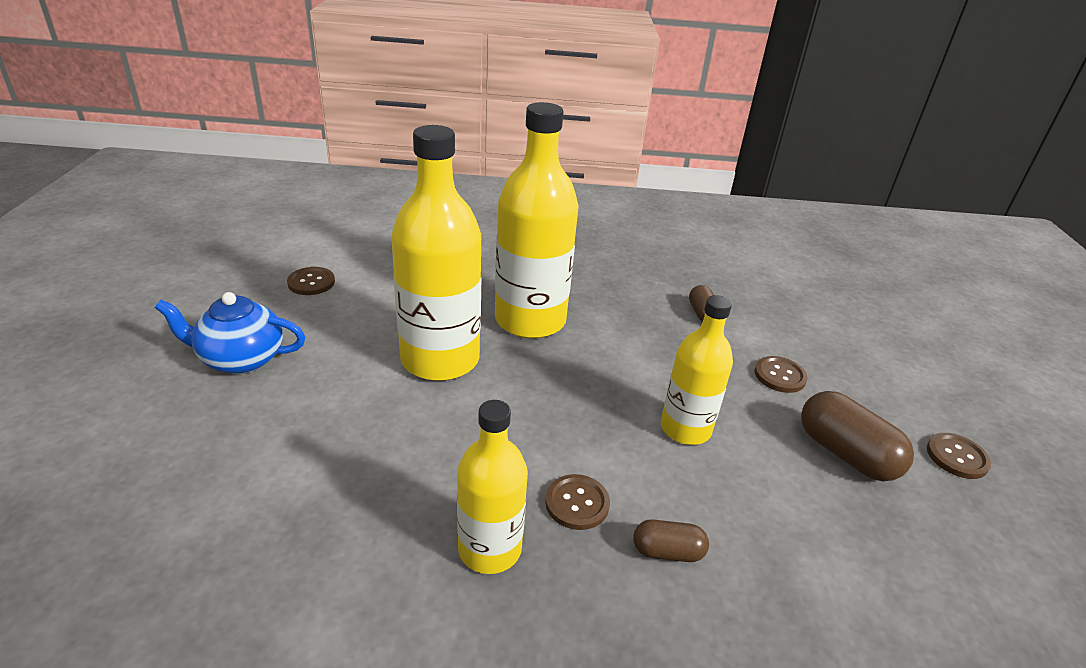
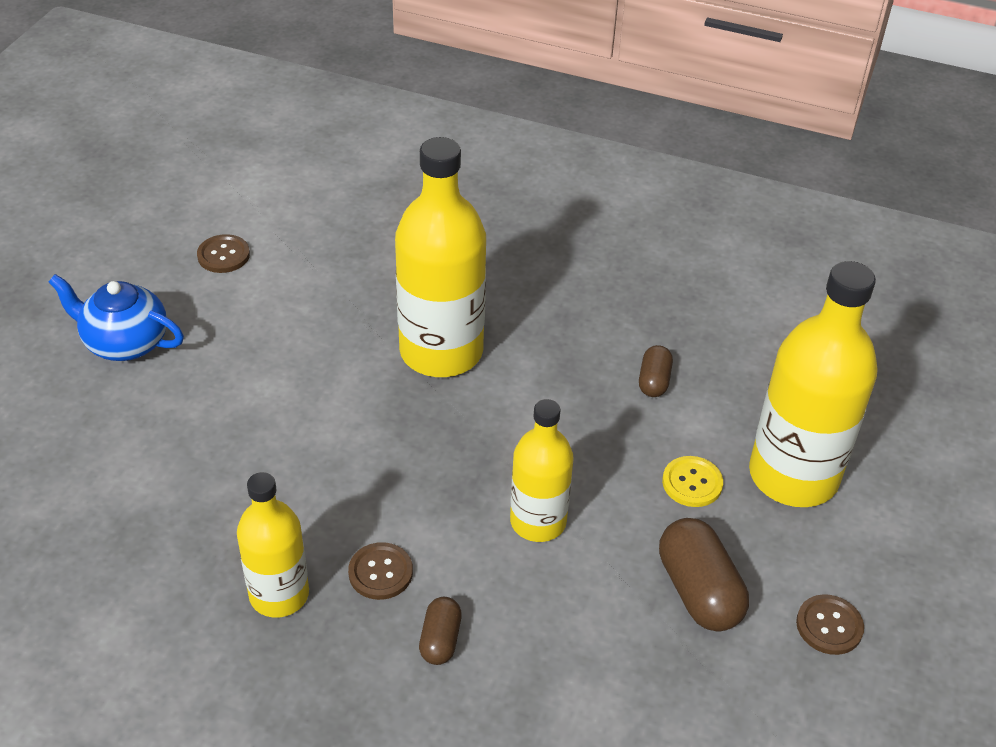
camera: 20 degrees right, 10 degrees up
(440, 359) = (320, 383): yellow bottle -> yellow bottle (793, 476)
(667, 552) = (440, 640): brown capsule -> brown capsule turned 75 degrees clockwise
(780, 376) = (692, 483): brown button -> yellow button

